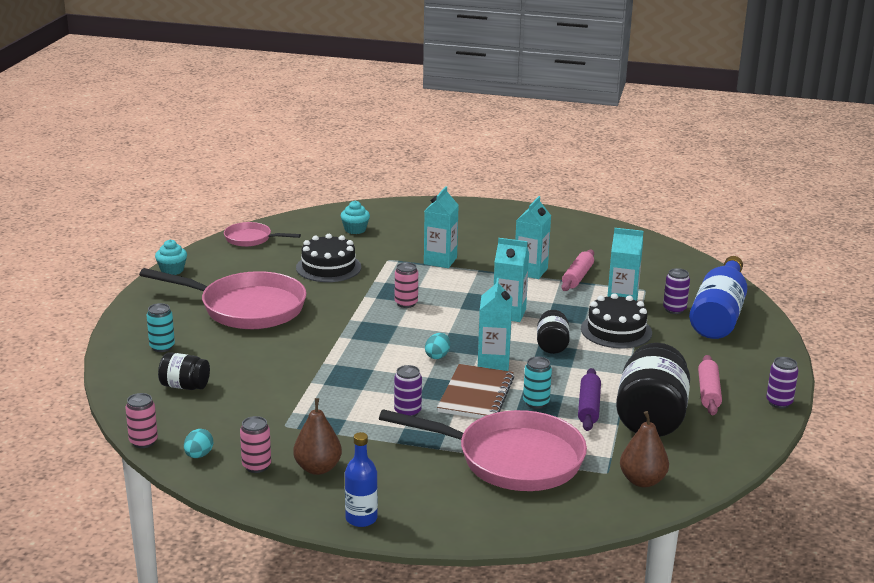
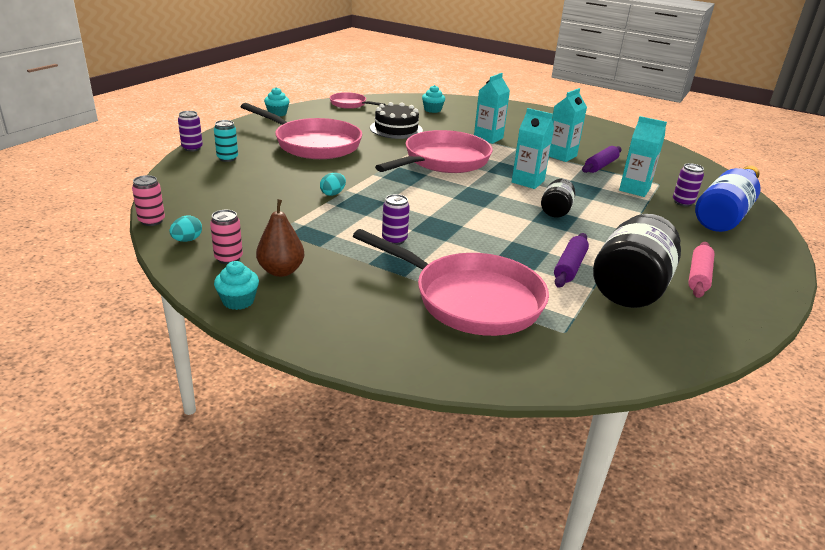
camera: 15 degrees right, 5 degrees up
(185, 386) = (221, 187): black jar -> none
(298, 506) = (238, 301): none -> turquoise cupcake
(361, 518) = (288, 325): blue bottle -> none
(406, 303) = (443, 161): pink can -> pink pan
(437, 356) = (447, 201): turquoise egg -> turquoise egg (333, 194)
(476, 395) = (465, 237): brown notebook -> none
(493, 362) = (495, 215): turquoise carton -> none
(536, 403) = (519, 254): turquoise can -> none
(577, 277) = (600, 166): pink rolling pin -> purple rolling pin
(616, 331) = (621, 209): black cake -> none
(642, 481) = (600, 348): brown pear -> none
(779, 402) = (774, 300): purple can -> purple can (192, 148)

